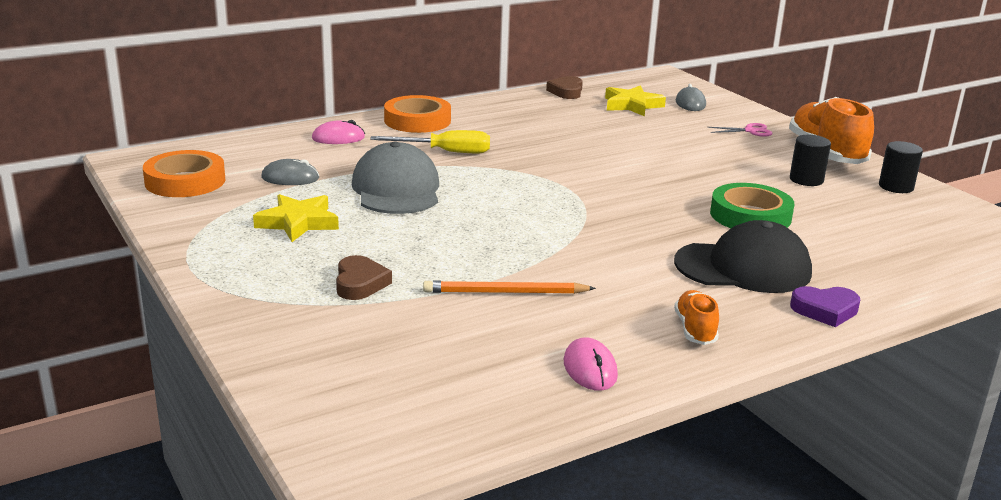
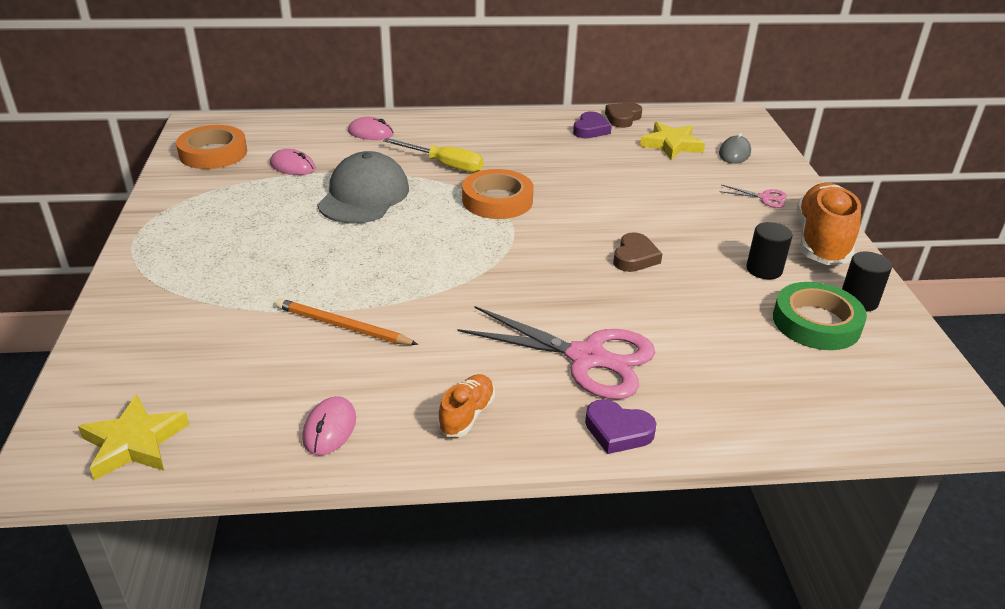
camera: 25 degrees right, 10 degrees up
(290, 178) = (292, 166): grey mouse -> pink mouse
(298, 223) = (254, 212): yellow star -> yellow star (134, 443)
(360, 283) = (239, 285): brown heart -> brown heart (635, 257)
(417, 120) = (454, 127): orange tape -> orange tape (497, 200)
(548, 104) = (590, 129): none -> purple heart
(743, 267) = (587, 358): black cap -> pink scissors
(750, 215) = (658, 299): green tape -> green tape (816, 322)

